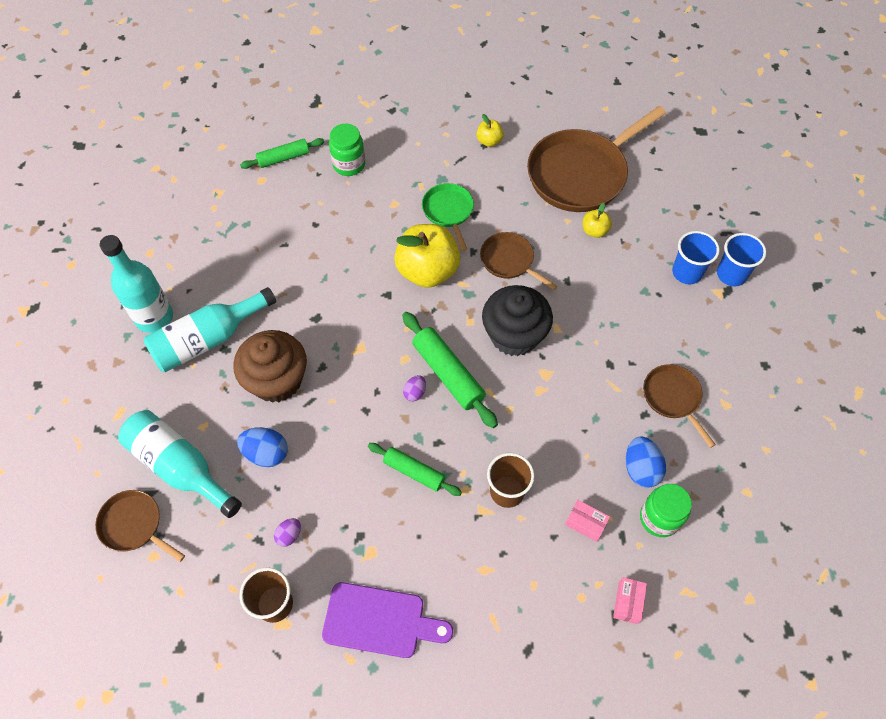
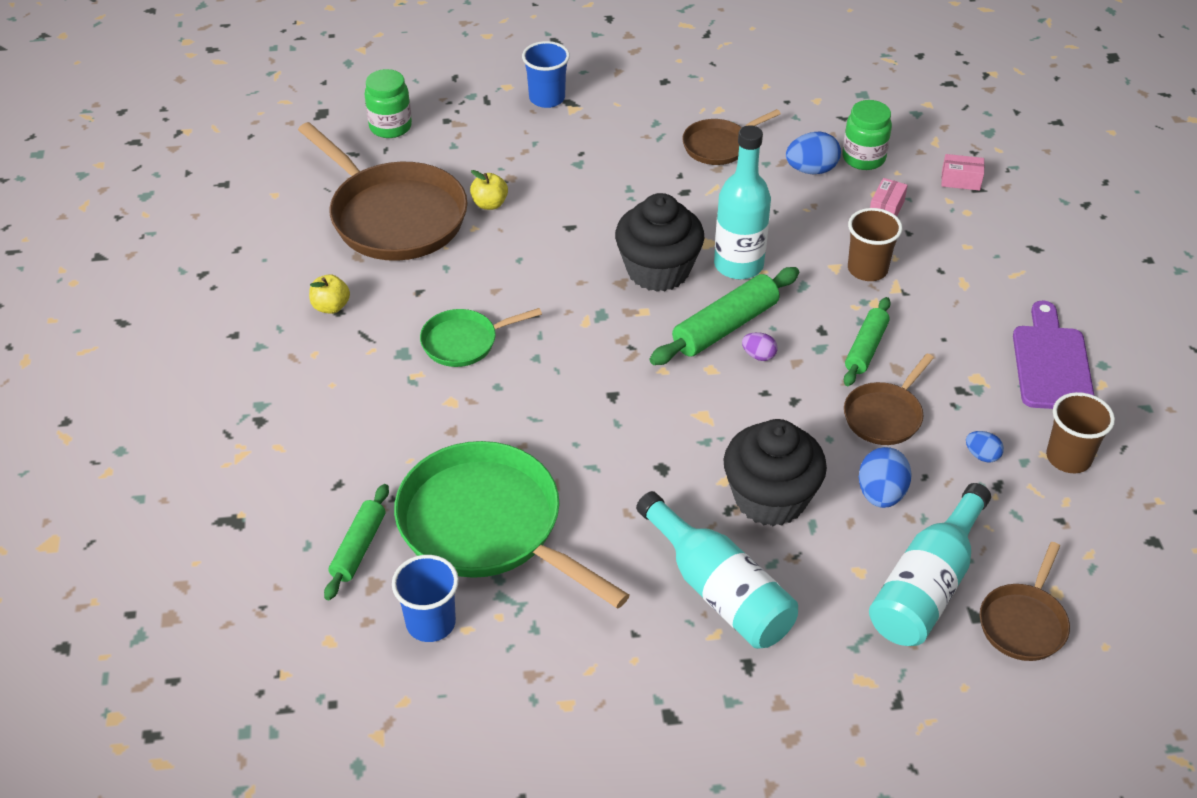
camera: 95 degrees left, 15 degrees down
(154, 317) = (691, 669): turquoise bottle -> turquoise bottle (738, 265)
(277, 380) = (770, 498): brown cupcake -> black cupcake
(283, 158) = (359, 548): green rolling pin -> green rolling pin turned 45 degrees clockwise
(286, 220) = (487, 526): none -> green pan
(289, 535) = (982, 455): purple egg -> blue egg
(349, 165) = (374, 462): green jar -> green jar (390, 127)
(427, 271) = (568, 357): yellow apple -> none
(509, 261) = (544, 278): brown pan -> brown pan (885, 415)
(687, 272) = (547, 131): blue cup -> blue cup (431, 623)

